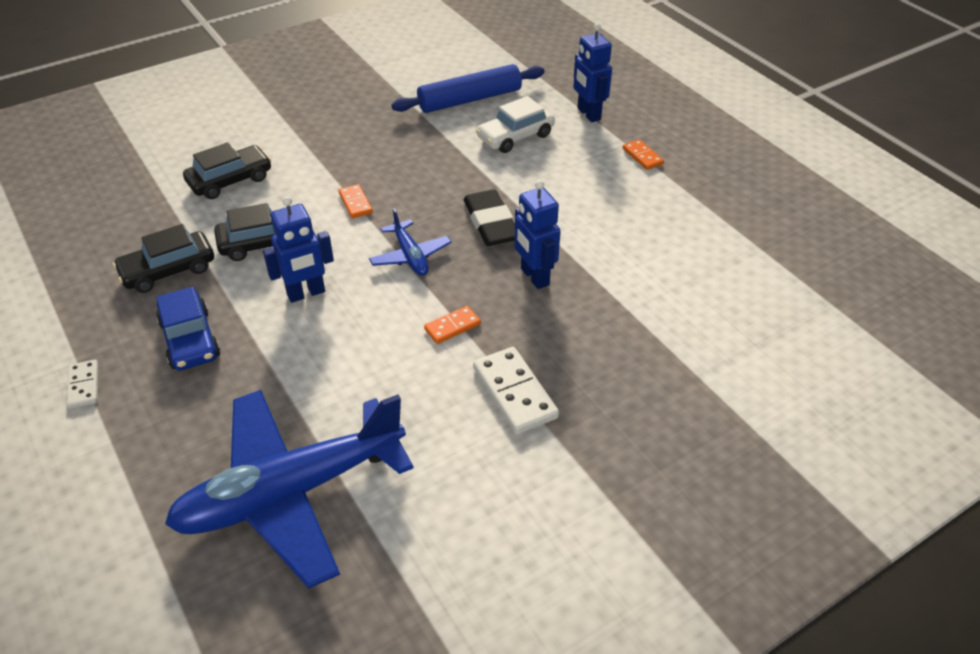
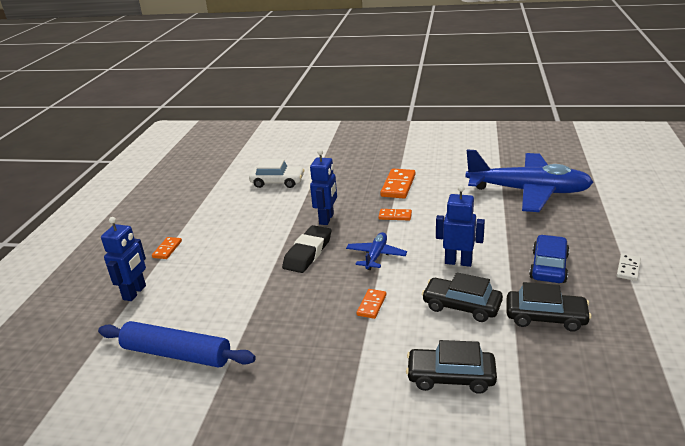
camera: 135 degrees left, 15 degrees down
(514, 393) = (398, 186): white domino -> orange domino
(515, 136) = (204, 301): white car -> white car (277, 182)

